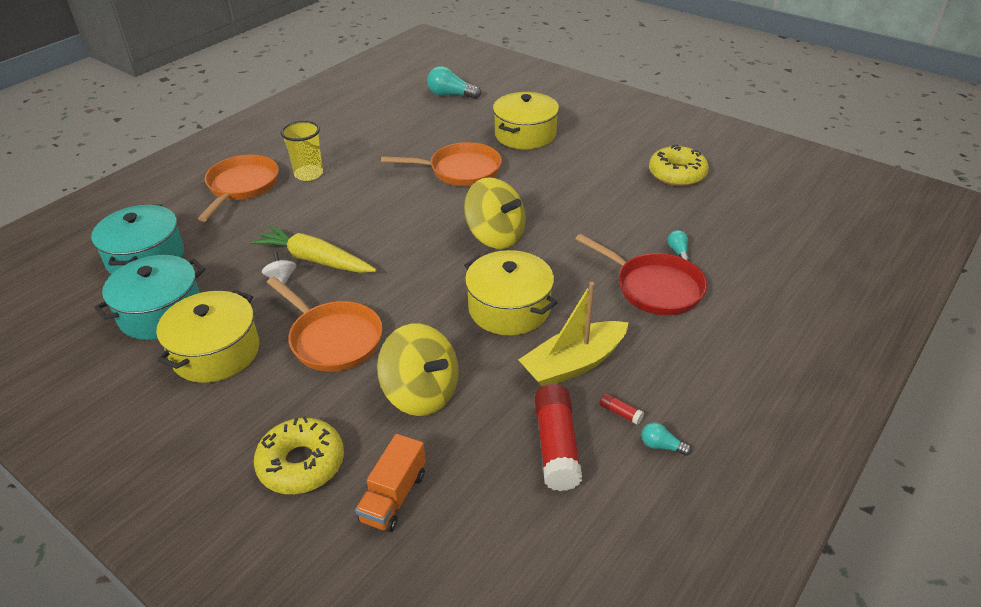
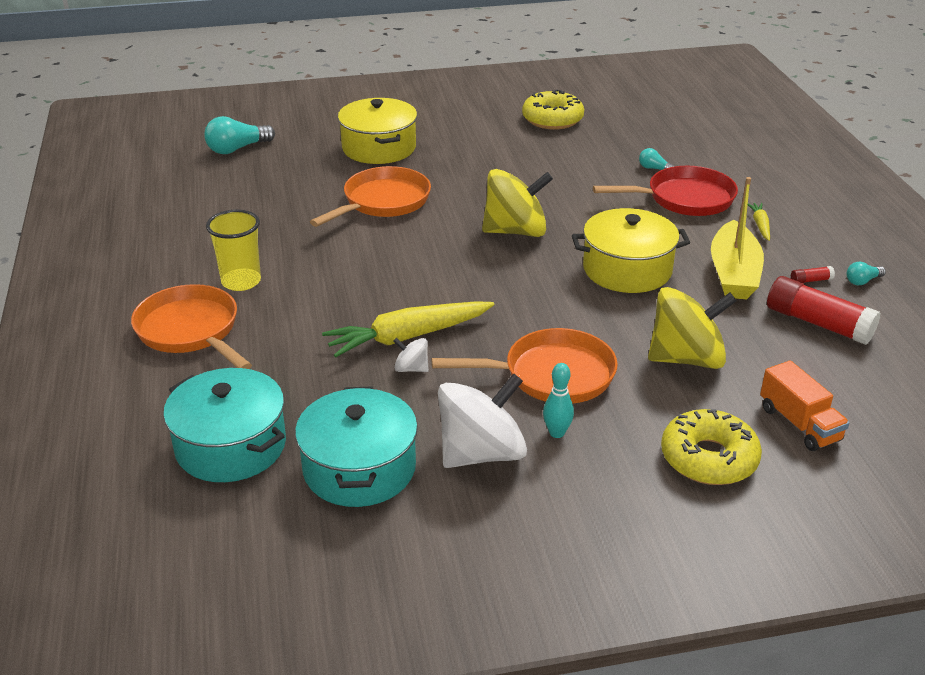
camera: 50 degrees left, 5 degrees down
(216, 352) = (481, 453): yellow pot -> white spinning top
(267, 374) = (557, 433): none -> turquoise bowling pin
(670, 345) = (760, 225): none -> yellow carrot

